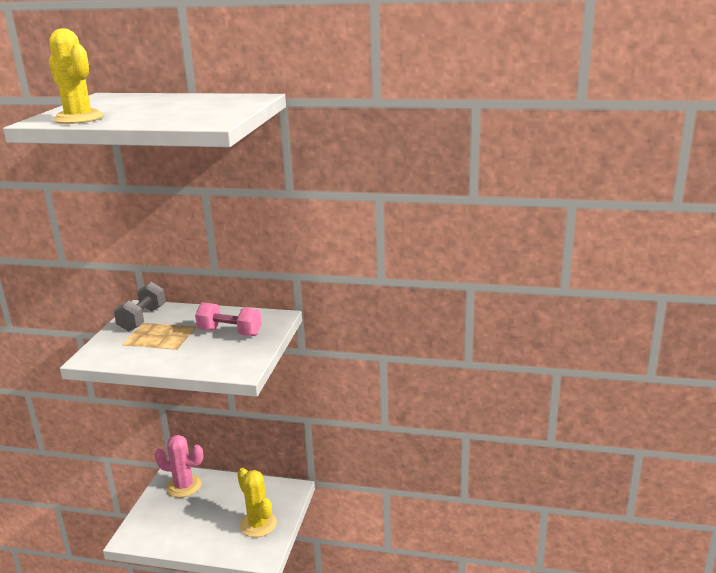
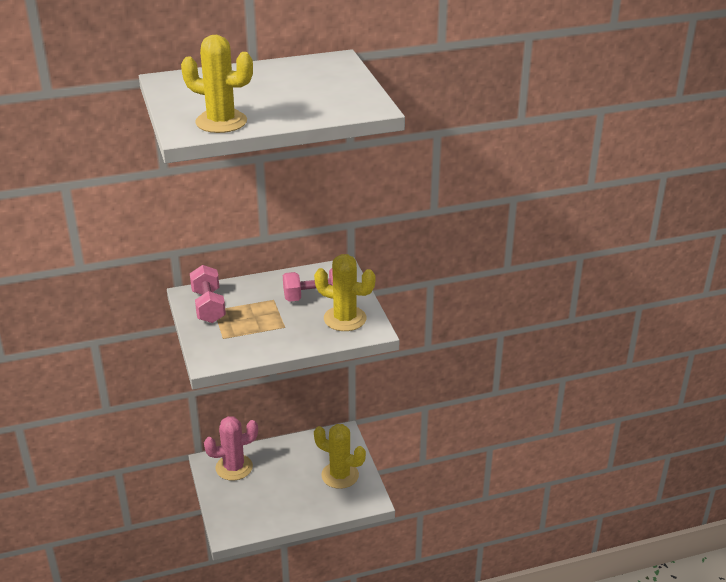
camera: 30 degrees left, 10 degrees up
(142, 319) = (208, 306): grey dumbbell -> pink dumbbell
(231, 355) = (345, 319): none -> yellow cactus

